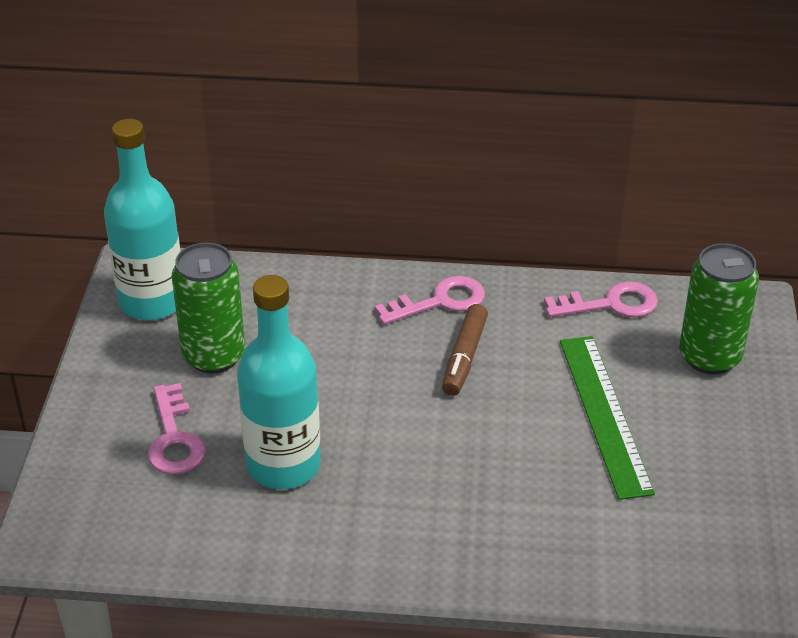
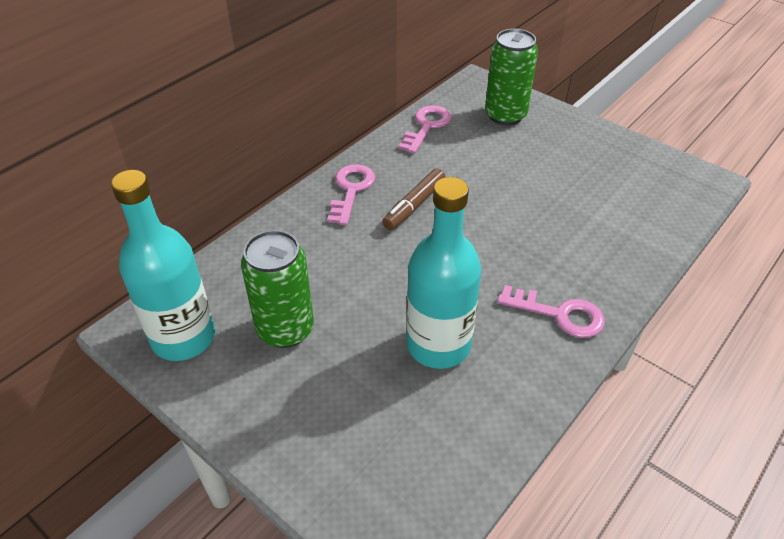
camera: 55 degrees left, 5 degrees up
(174, 439) = (354, 398): pink key -> pink key (559, 314)
(464, 357) = (414, 205): brown marker -> brown marker turned 75 degrees clockwise
(604, 414) = (517, 175): green ruler -> none

